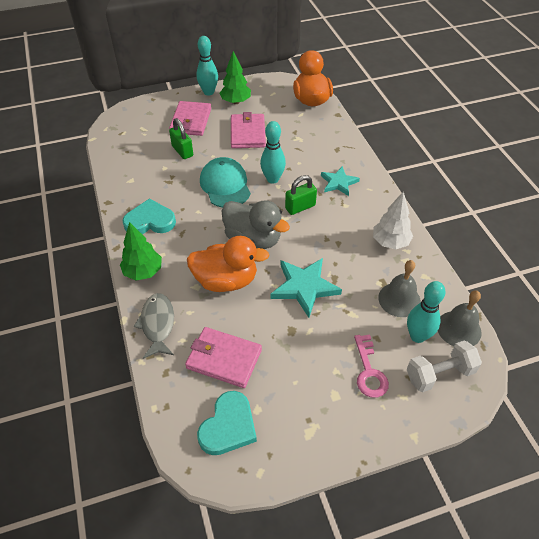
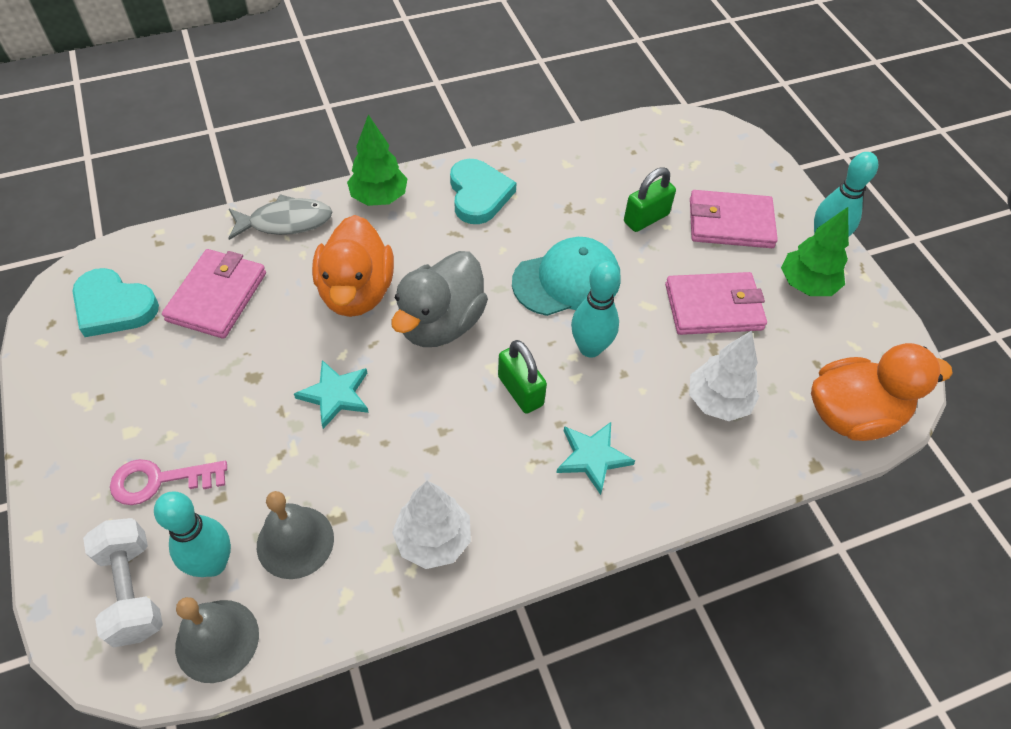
camera: 85 degrees right, 5 degrees up
(304, 287) = (335, 395): turquoise star -> turquoise star, size x0.65
(305, 138) = (717, 402): none -> white tree

